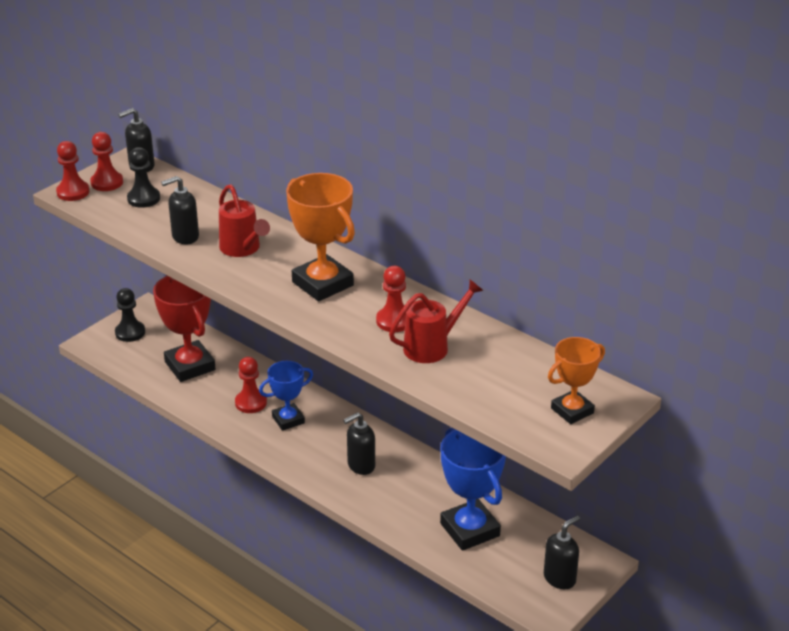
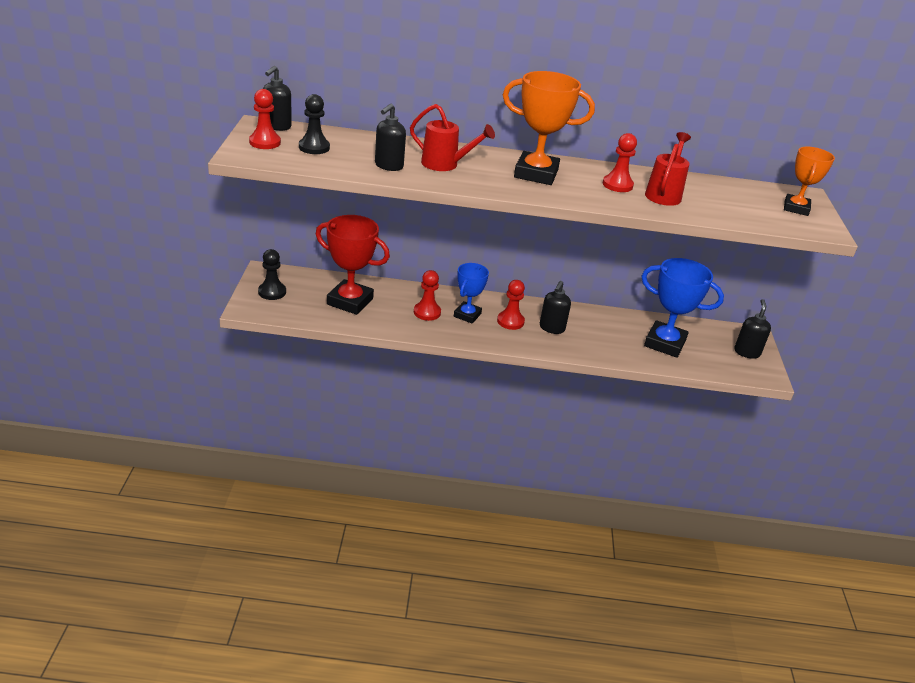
camera: 40 degrees left, 0 degrees up
(73, 192) = (244, 154): red pawn -> red pawn (510, 321)

